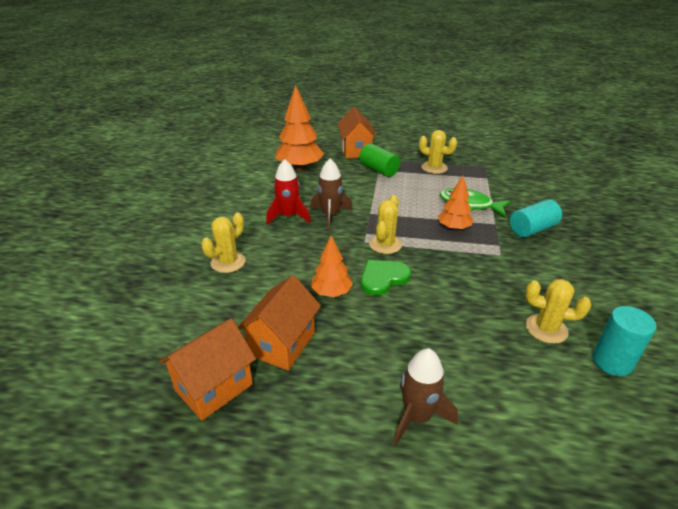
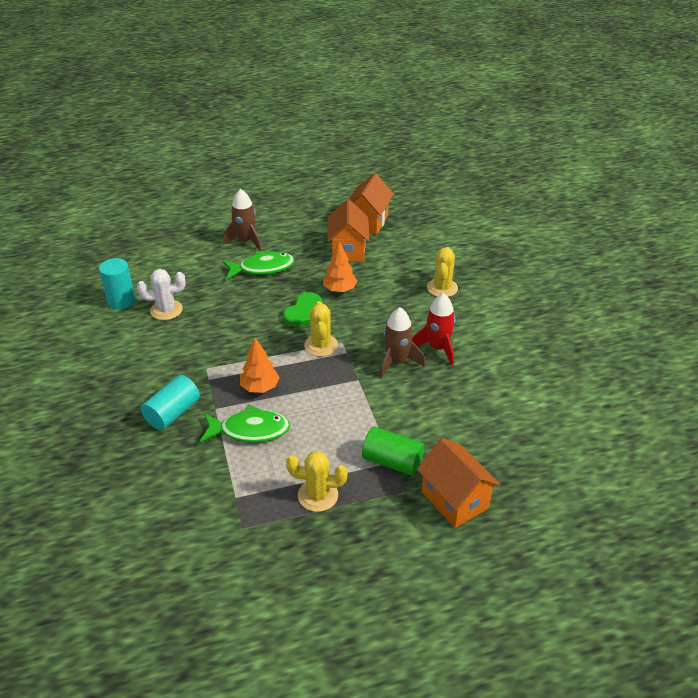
camera: 155 degrees right, 5 degrees up
(299, 167) = (498, 429): orange tree -> none
(409, 353) = (262, 268): none -> green fish
(546, 329) = (166, 310): yellow cactus -> white cactus

